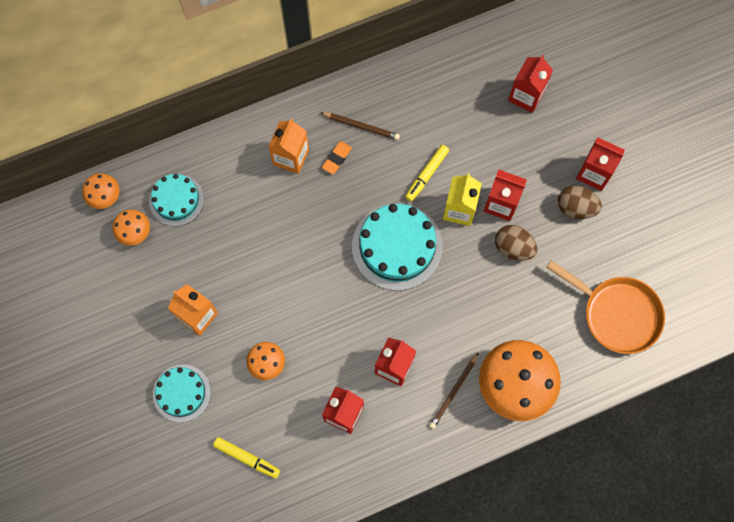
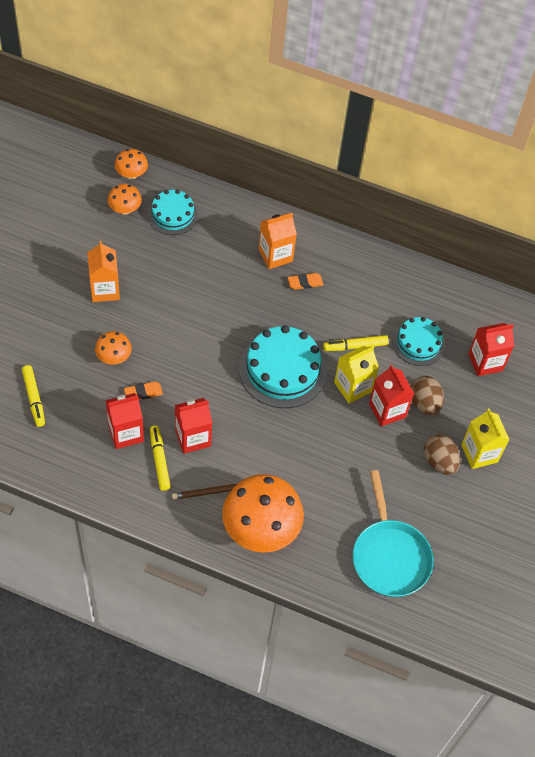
camera: 40 degrees right, 15 degrees down
(181, 393) = (41, 323): turquoise cake -> turquoise cake (418, 343)
(320, 369) = (143, 393): none -> orange eraser
(361, 126) = (344, 279): brown pencil -> none
(390, 409) = (159, 460): none -> yellow marker
(513, 248) = (363, 445): brown egg -> brown egg (424, 403)
(594, 173) = (479, 453): red carton -> yellow carton
(617, 314) = (389, 556): orange pan -> turquoise pan

